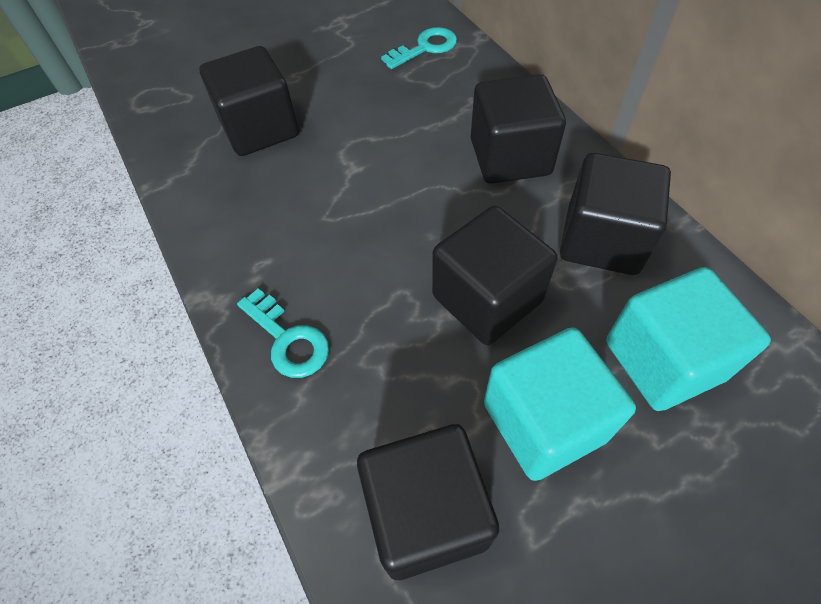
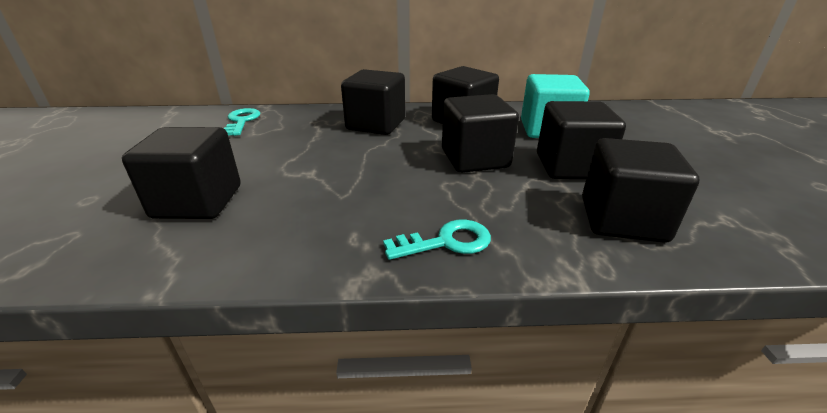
camera: 65 degrees left, 25 degrees down
(544, 421) = (570, 166): turquoise cube -> black cube

